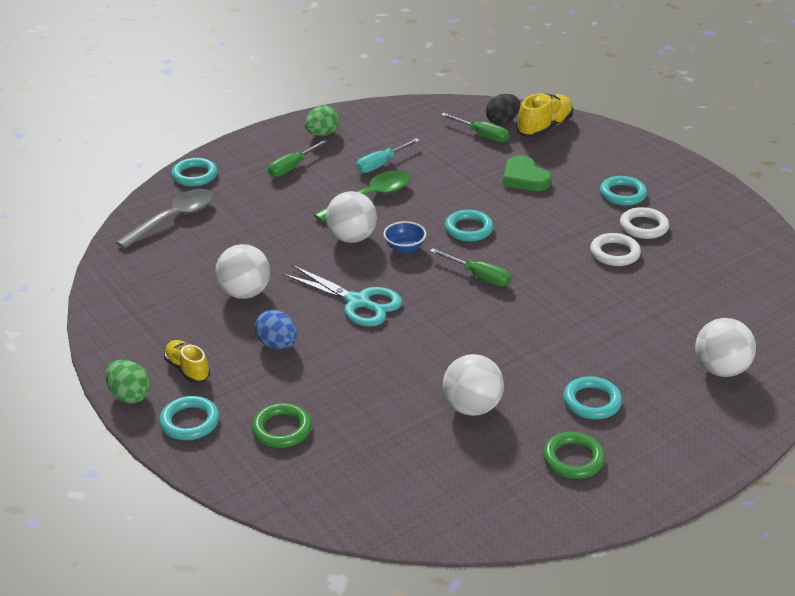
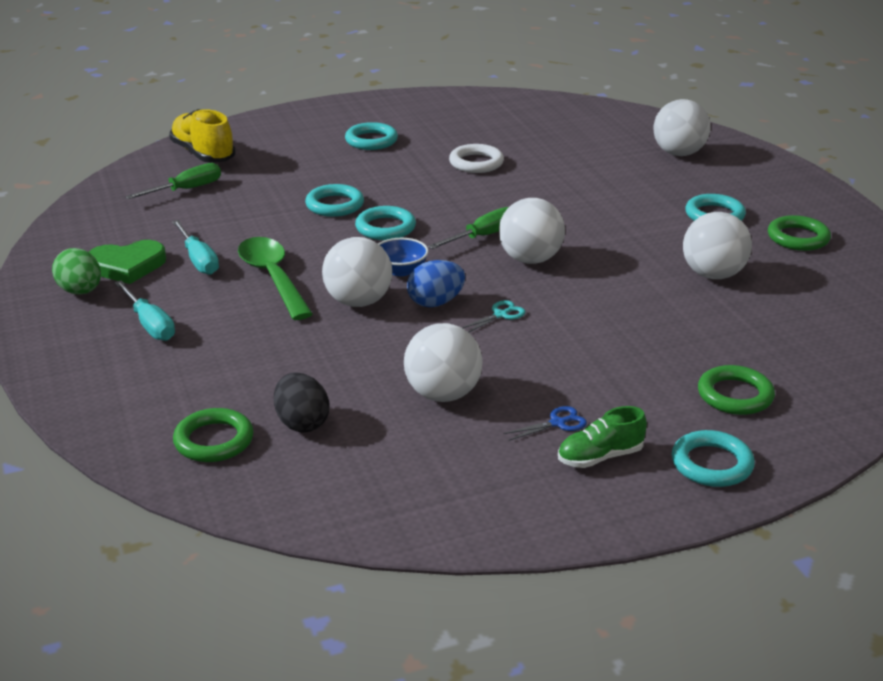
camera: 75 degrees left, 5 degrees down
(130, 395) = (647, 513): green egg -> none
(173, 219) = (214, 440): grey spoon -> green ring
(187, 369) = (600, 457): yellow shoe -> green shoe
(194, 175) = (101, 410): turquoise ring -> turquoise ring (334, 205)
(223, 346) = (558, 423): none -> blue scissors
(277, 344) = (567, 381): blue egg -> blue egg (435, 302)
(292, 167) = (150, 324): green screwdriver -> turquoise screwdriver
(358, 302) = (501, 315): turquoise scissors -> turquoise scissors, size x0.44
(451, 305) = (530, 259): none -> white ball
(502, 121) = (166, 174): black egg -> black egg (302, 423)
(524, 178) = (301, 182): green heart -> green heart (127, 266)
(643, 226) = (437, 142): white ring -> none

